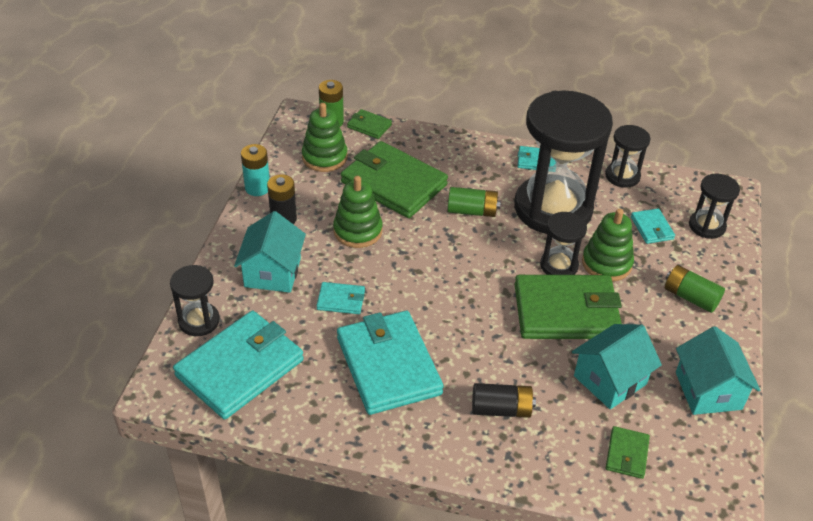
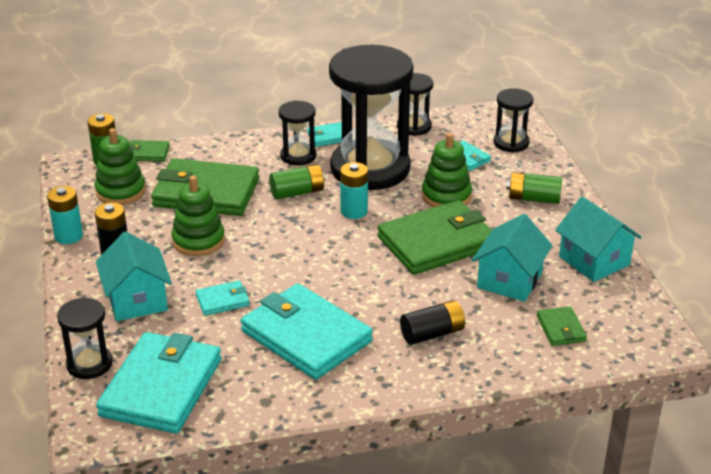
camera: 25 degrees left, 10 degrees down
(510, 249) = (354, 211): none -> turquoise battery
(559, 265) = (406, 210): black hourglass -> black hourglass (298, 156)

